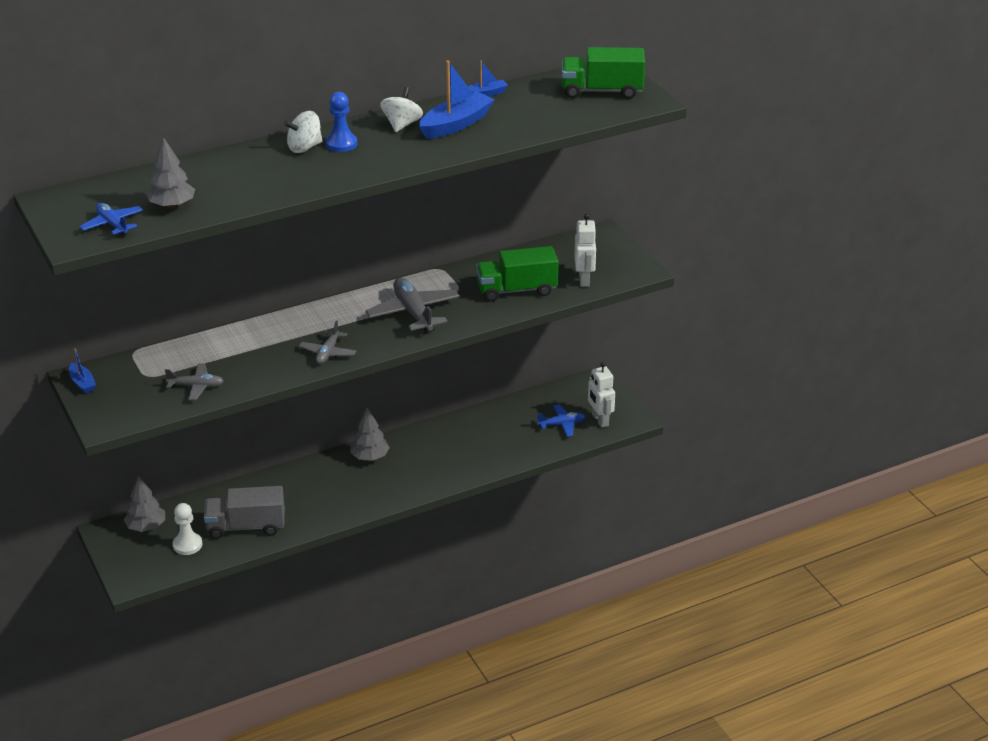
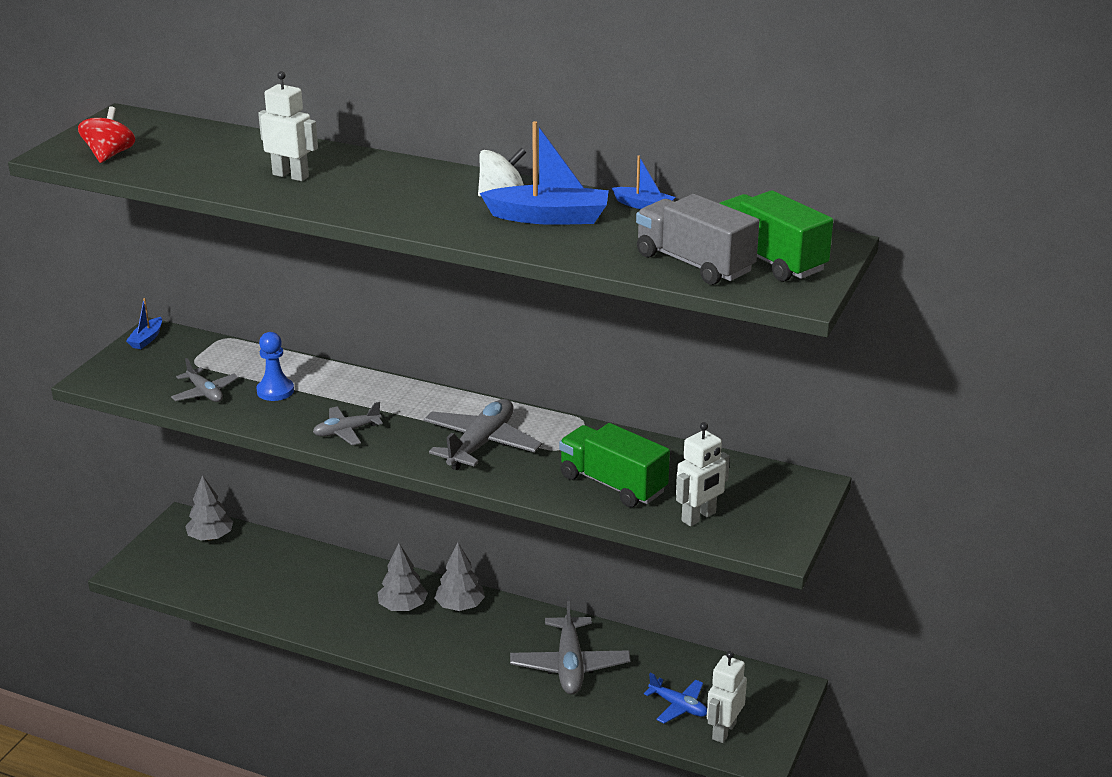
camera: 50 degrees right, 5 degrees down
(113, 224) = (109, 155): blue plane -> red spinning top
(172, 205) = (178, 163): grey tree -> grey tree (402, 606)
(187, 545) = (209, 574): white pawn -> none
(246, 527) = (270, 592): grey truck -> grey truck (694, 263)
(261, 176) = (291, 176): none -> white robot
(304, 147) = (379, 171): white spinning top -> none
(341, 144) = (413, 183): blue pawn -> blue pawn (275, 391)
(479, 444) = (570, 665): none -> grey plane

